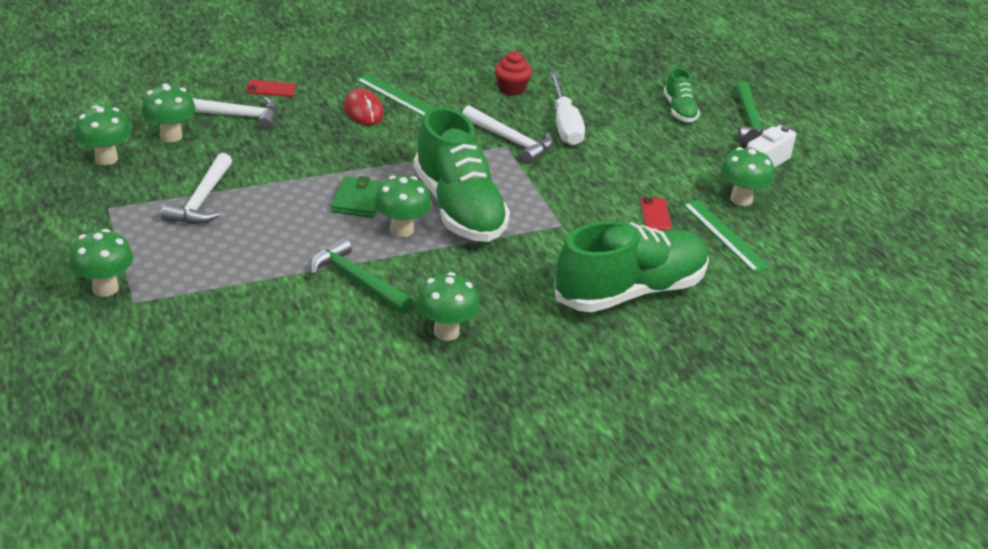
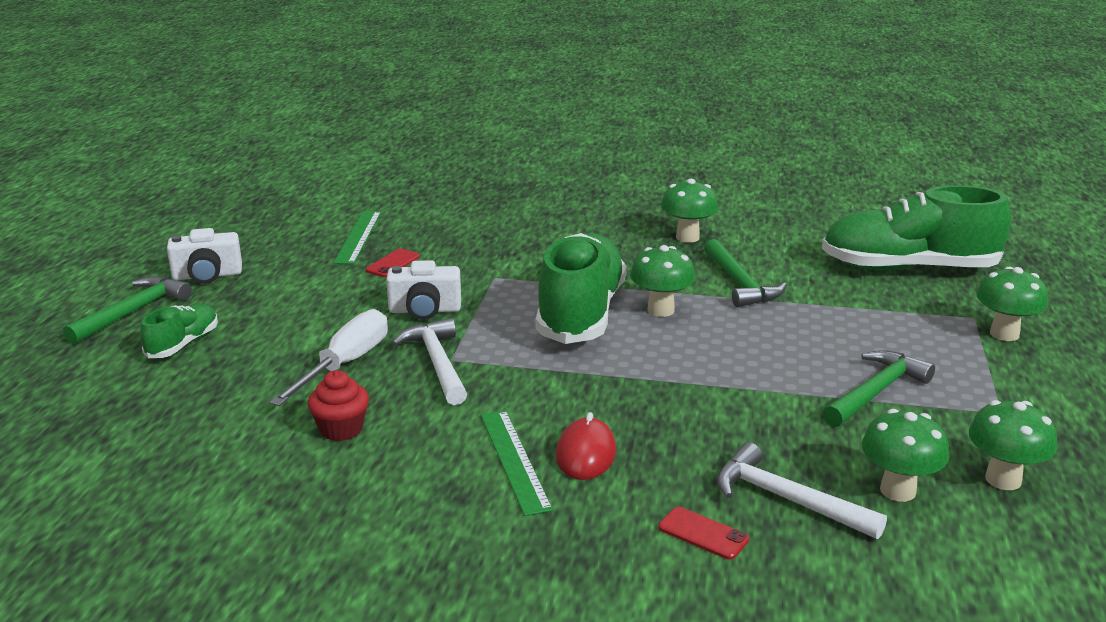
camera: 145 degrees left, 10 degrees down
(202, 200) = (875, 392): white hammer -> green hammer
(358, 200) = (685, 346): green wallet -> none
(571, 178) = (425, 310): none -> white camera
(630, 291) = (502, 225): green shoe -> green shoe (908, 268)
(741, 199) = (291, 255): green mushroom -> none

